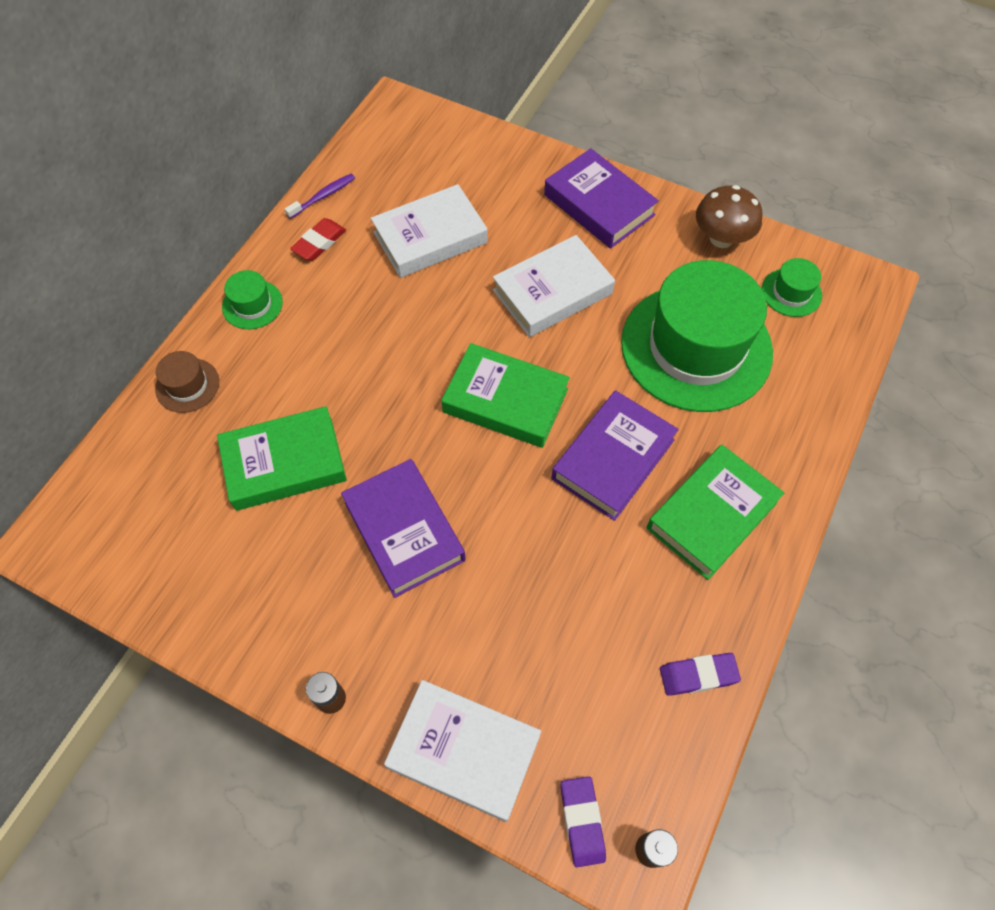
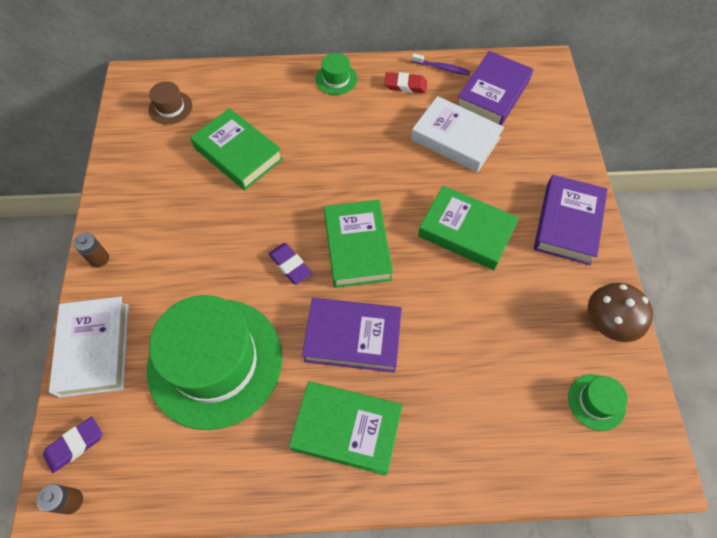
camera: 60 degrees right, 0 degrees up
(187, 385) = (261, 81): brown hat -> brown hat (170, 108)
(404, 531) = (227, 239): purple book -> purple book (492, 94)
(552, 292) = (466, 231): white book -> green book
(696, 347) = (488, 351): green hat -> green hat (215, 362)
(698, 675) = (211, 477): purple eraser -> purple eraser (290, 265)

